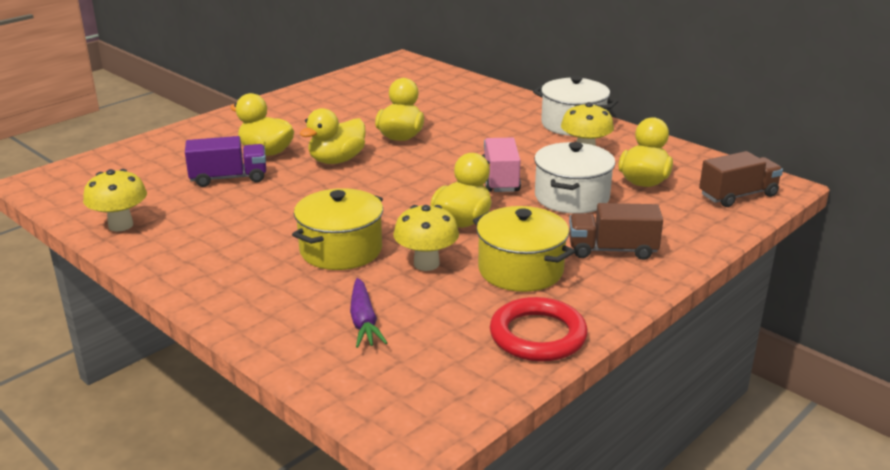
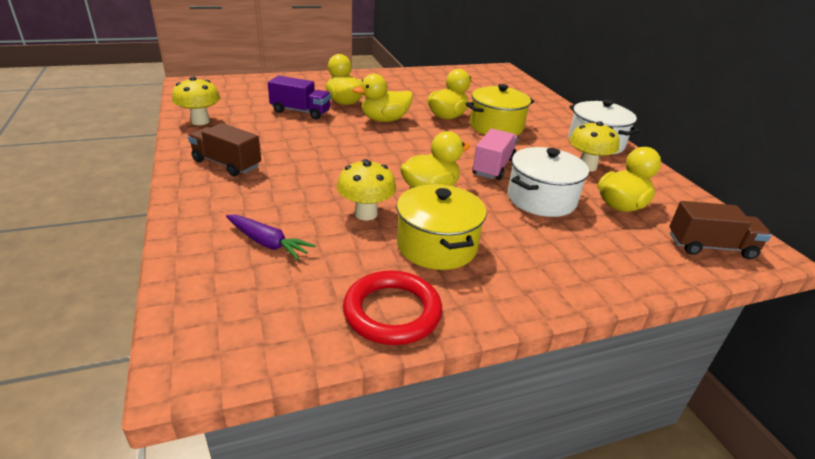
camera: 25 degrees right, 5 degrees up
(341, 250) = (315, 182): yellow pot -> yellow pot (496, 127)
(364, 321) = (267, 243): purple carrot -> purple carrot turned 75 degrees counterclockwise
(612, 250) = (537, 256): brown truck -> brown truck (227, 164)

